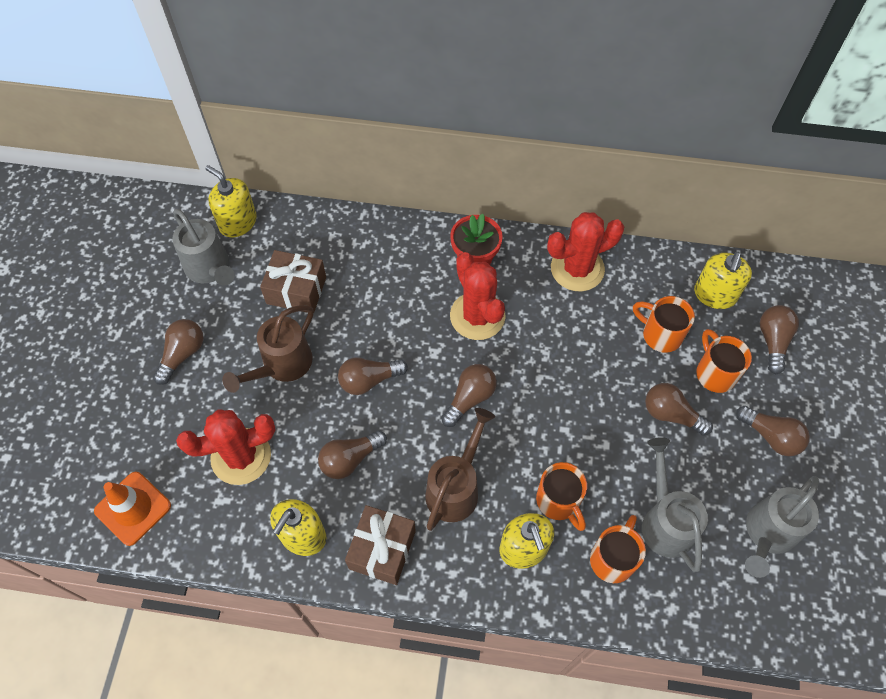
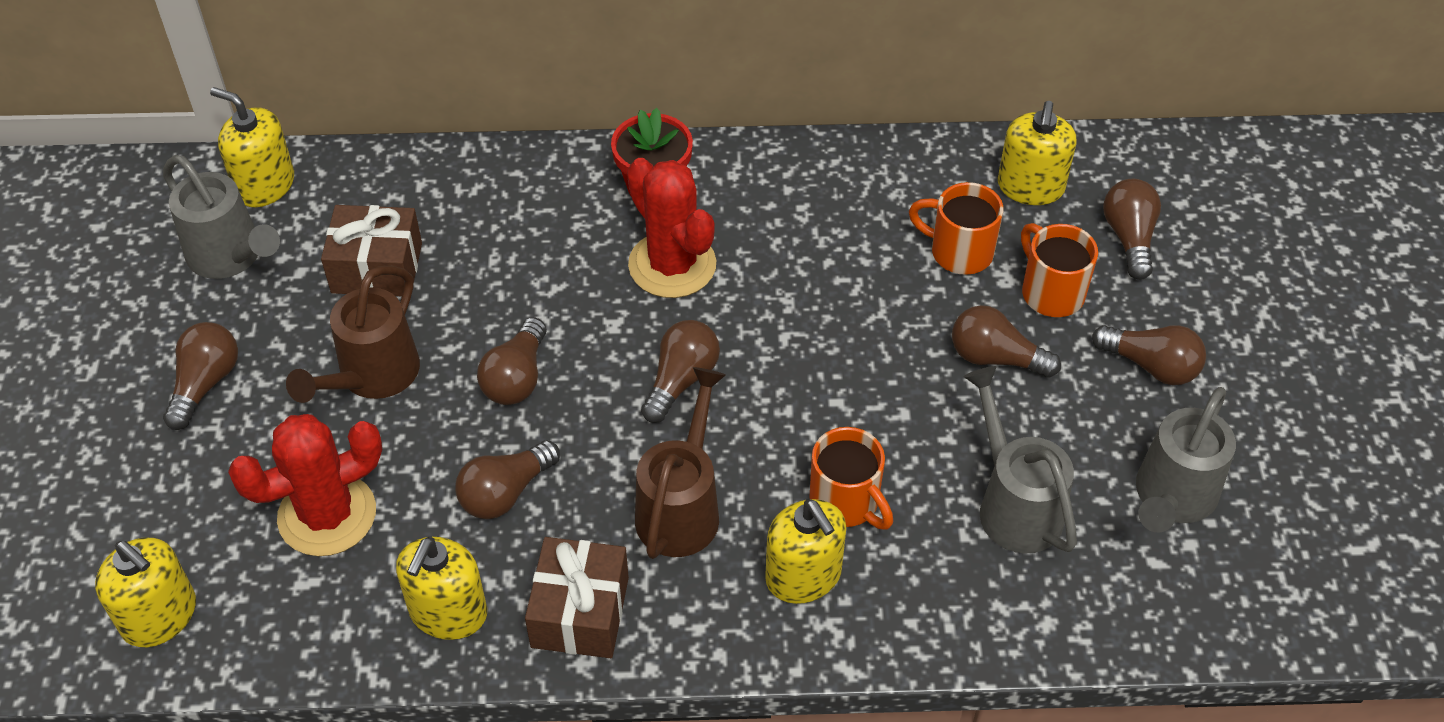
camera: 10 degrees left, 10 degrees down
(133, 508) = (159, 616): orange traffic cone -> yellow soap dispenser
(369, 380) = (517, 377): brown light bulb -> brown light bulb turned 45 degrees counterclockwise
(577, 269) = (815, 180): red cactus -> none
(613, 558) = (944, 568): orange mug -> none

